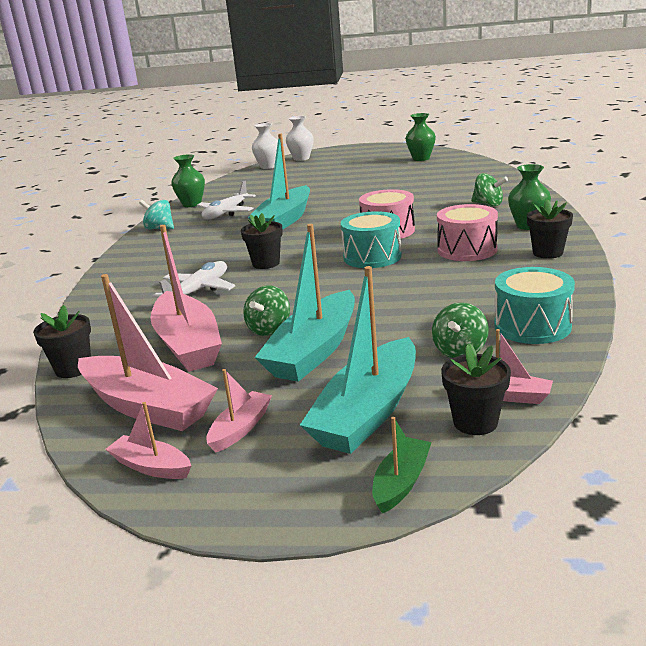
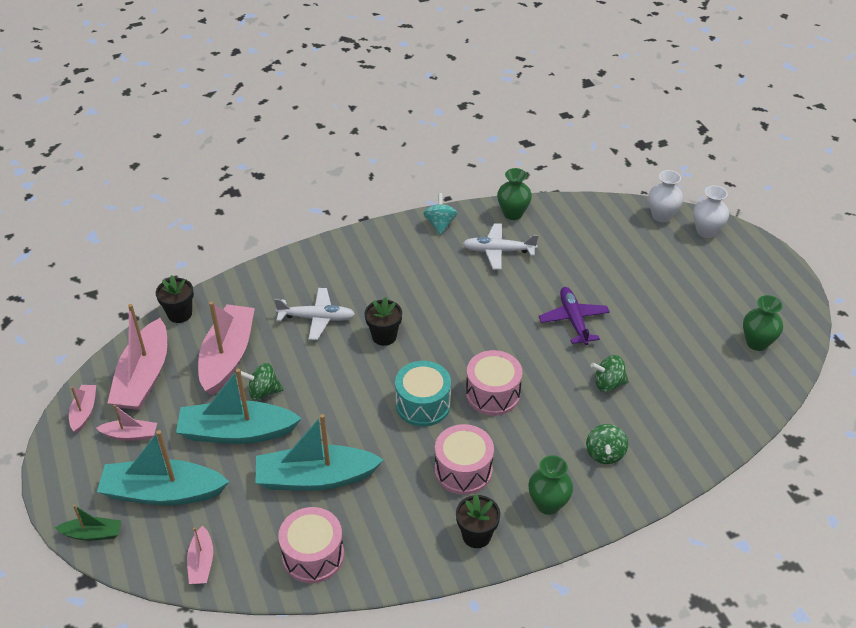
camera: 60 degrees right, 20 degrees up
(188, 344) = (228, 356): pink boat -> pink boat turned 150 degrees clockwise
(284, 220) = (494, 304): turquoise boat -> turquoise boat (315, 478)
(338, 199) = (573, 320): none -> purple plane
(460, 351) = (258, 519): green spinning top -> green spinning top (608, 384)
(475, 422) = (164, 553): black flower pot -> none
(532, 326) = (313, 555): turquoise drum -> pink drum

